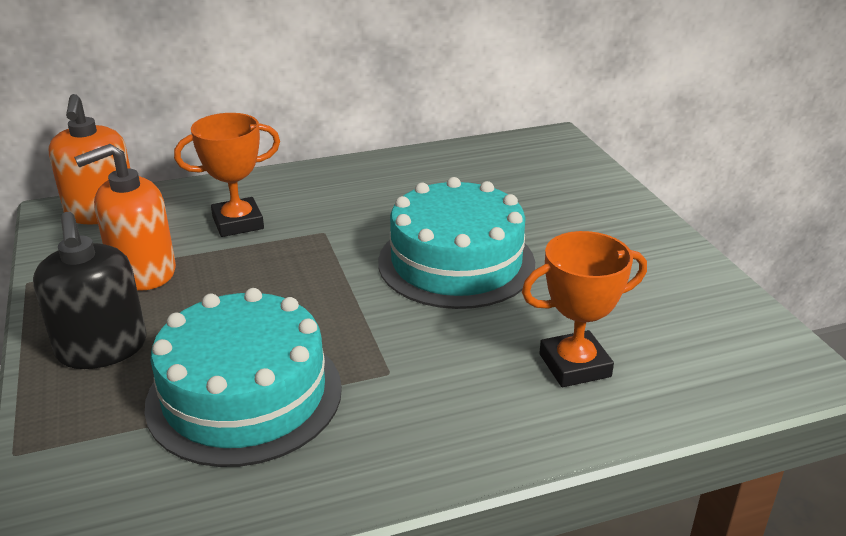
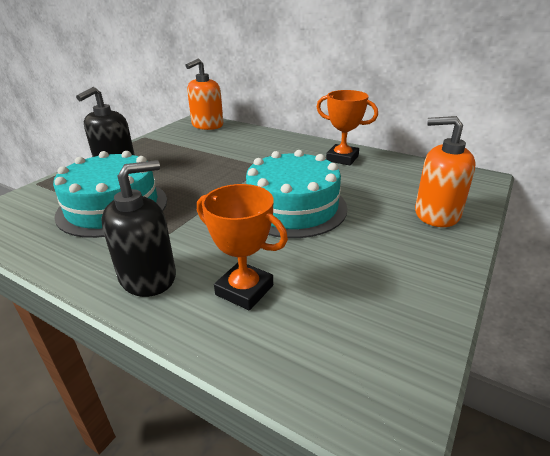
camera: 50 degrees right, 0 degrees up
(143, 272) = (177, 149): orange soap dispenser -> orange soap dispenser (436, 214)
(238, 223) = (240, 148): orange trophy -> orange trophy (342, 158)
(471, 423) = (148, 277): none -> black soap dispenser

